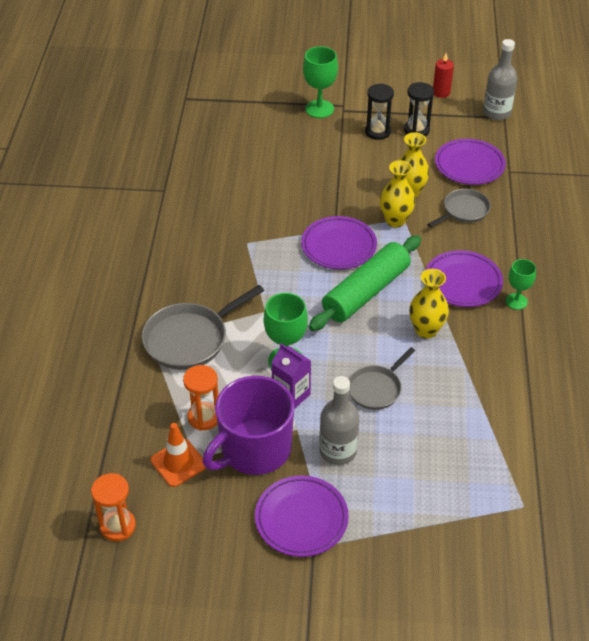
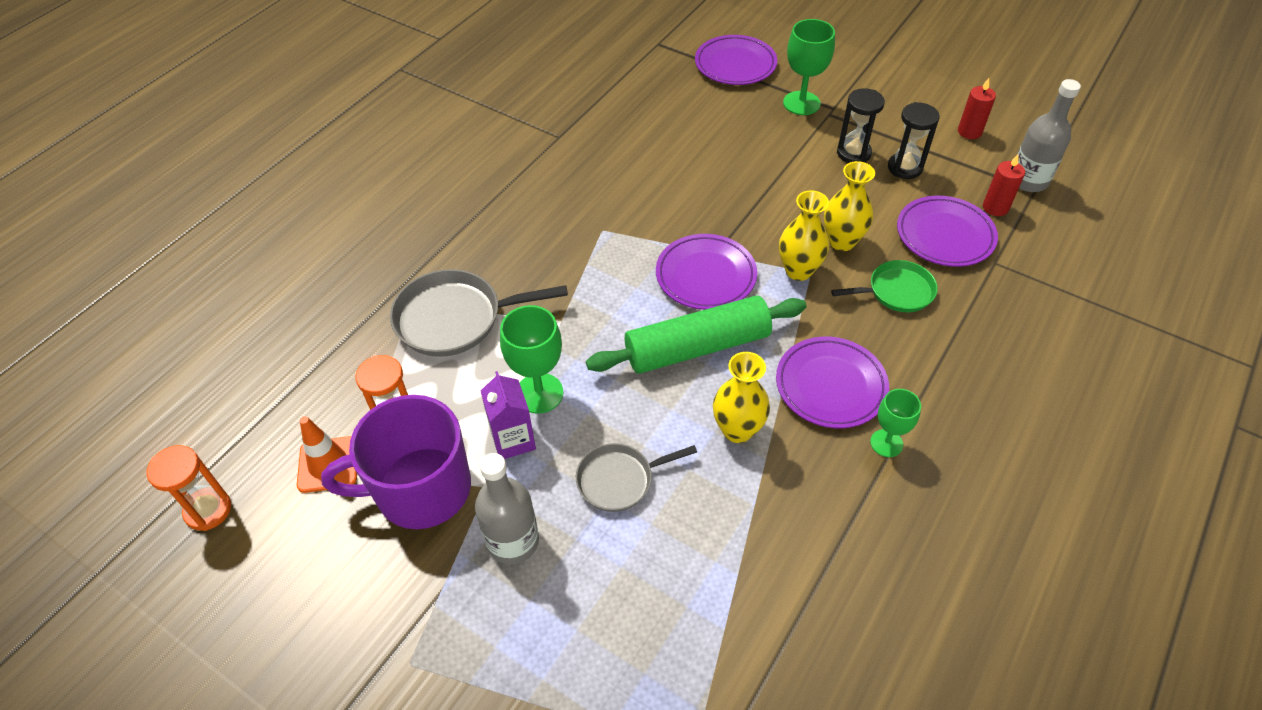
camera: 30 degrees right, 5 degrees up
(301, 519) = (404, 611): purple plate -> purple plate (735, 65)
(463, 211) = (897, 291): grey pan -> green pan
(488, 137) = (995, 207): none -> red candle

